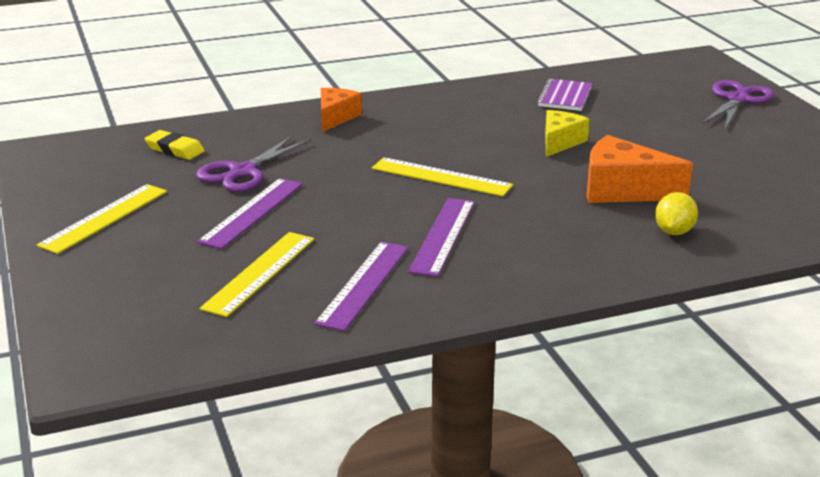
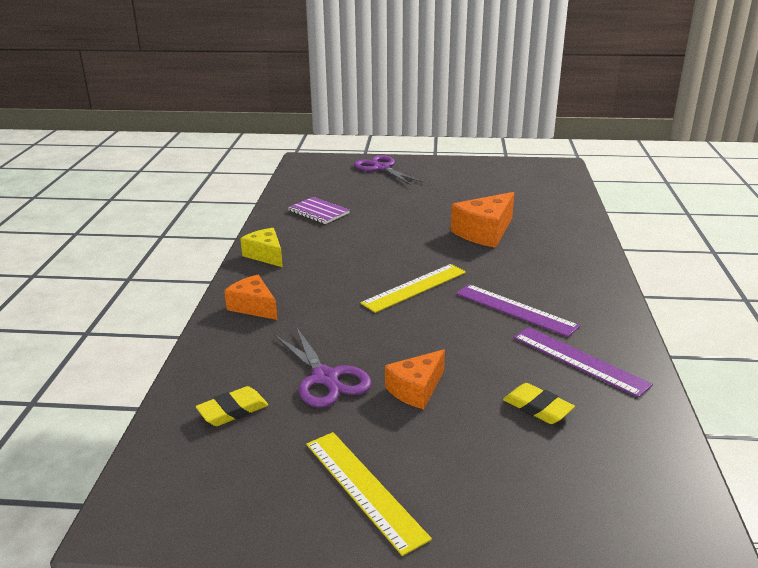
camera: 65 degrees left, 0 degrees up
(252, 212) = (416, 389): purple ruler -> orange cheese
(260, 273) = (537, 408): yellow ruler -> yellow eraser
(560, 142) = (393, 232): yellow cheese -> yellow cheese (265, 255)
(674, 232) = (553, 233): yellow lemon -> none

